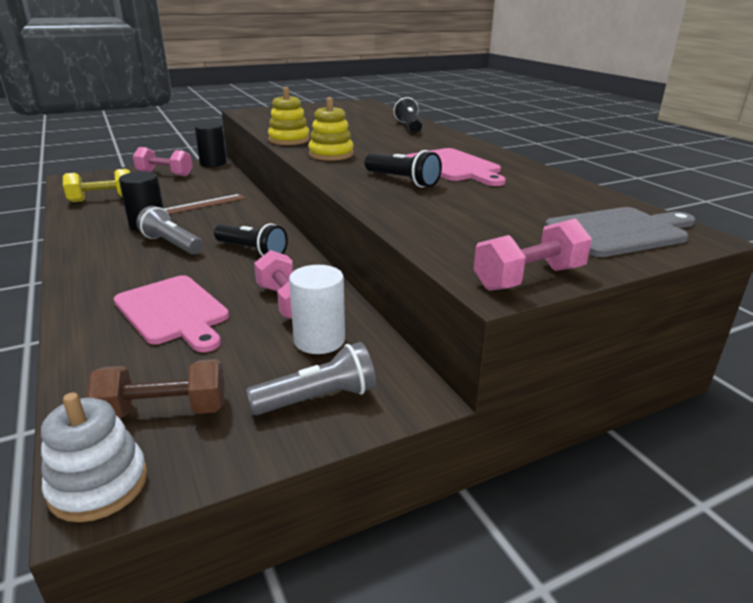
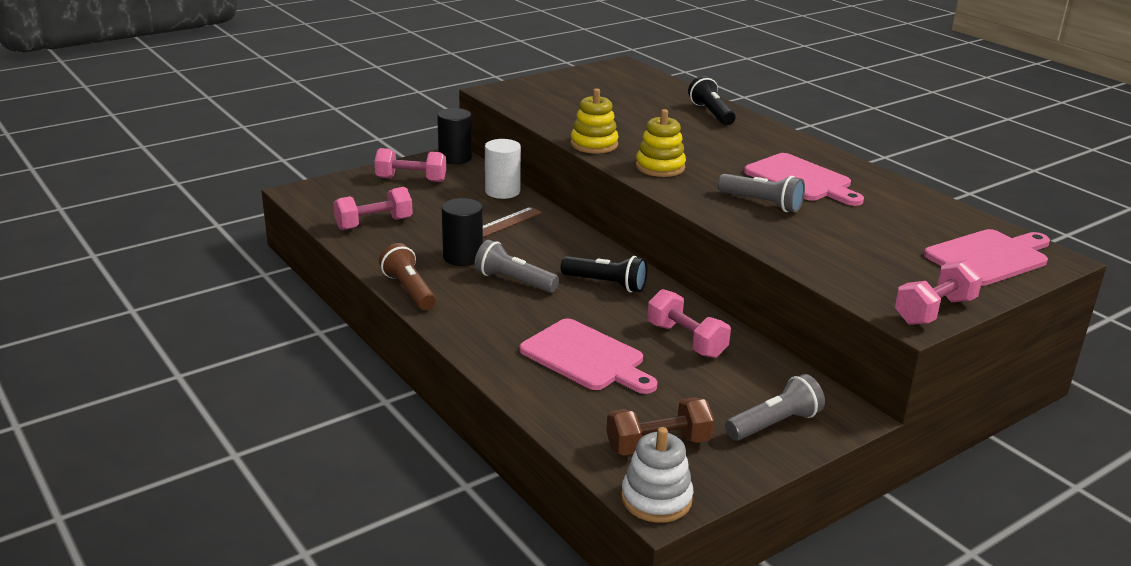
camera: 10 degrees left, 0 degrees up
(73, 246) = (409, 290): none -> brown flashlight
(102, 199) = (374, 223): yellow dumbbell -> pink dumbbell
(319, 340) = (741, 374): white cylinder -> white cylinder (502, 191)
(402, 181) = (762, 203): black flashlight -> grey flashlight
(620, 232) = (989, 257): grey cutting board -> pink cutting board

